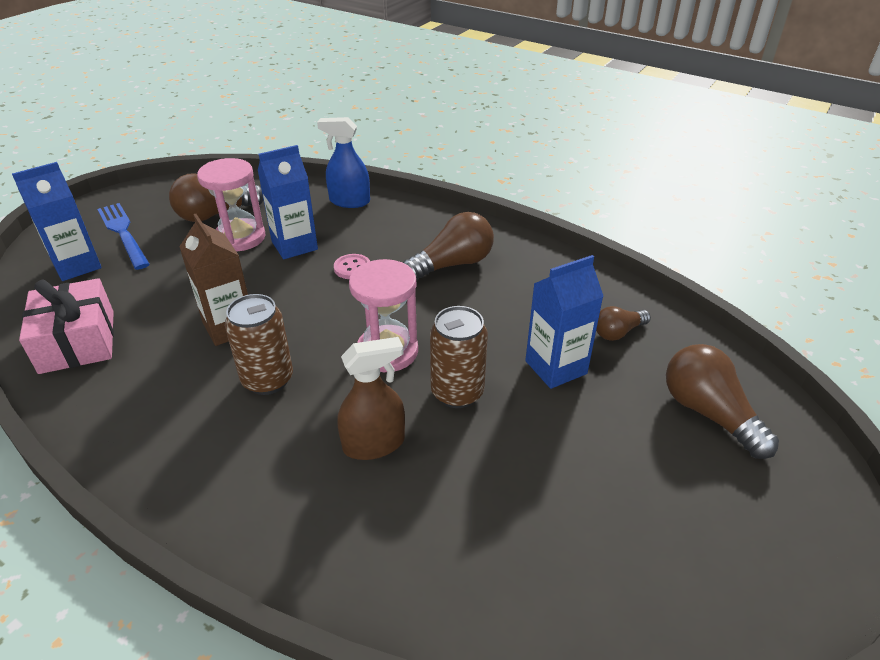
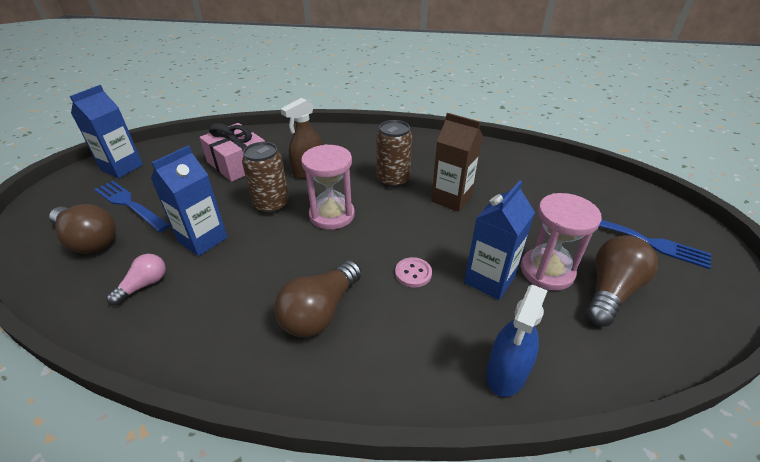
camera: 155 degrees right, 0 degrees up
(77, 266) = (616, 204): blue carton -> blue carton (122, 168)
(77, 341) = (524, 167): pink gift -> pink gift (238, 163)
(349, 201) = (506, 373): blue spray bottle -> blue spray bottle turned 135 degrees clockwise
(618, 332) = (144, 285): brown light bulb -> pink light bulb
(672, 466) = (130, 204): none -> blue fork

